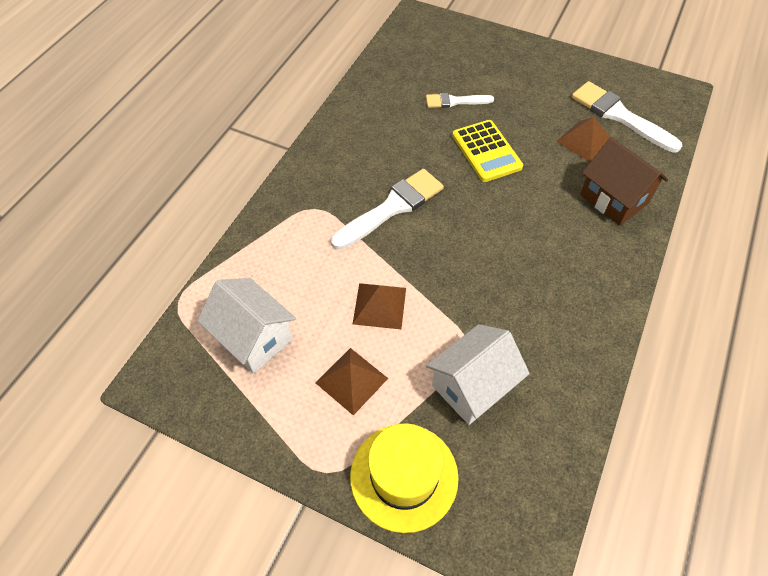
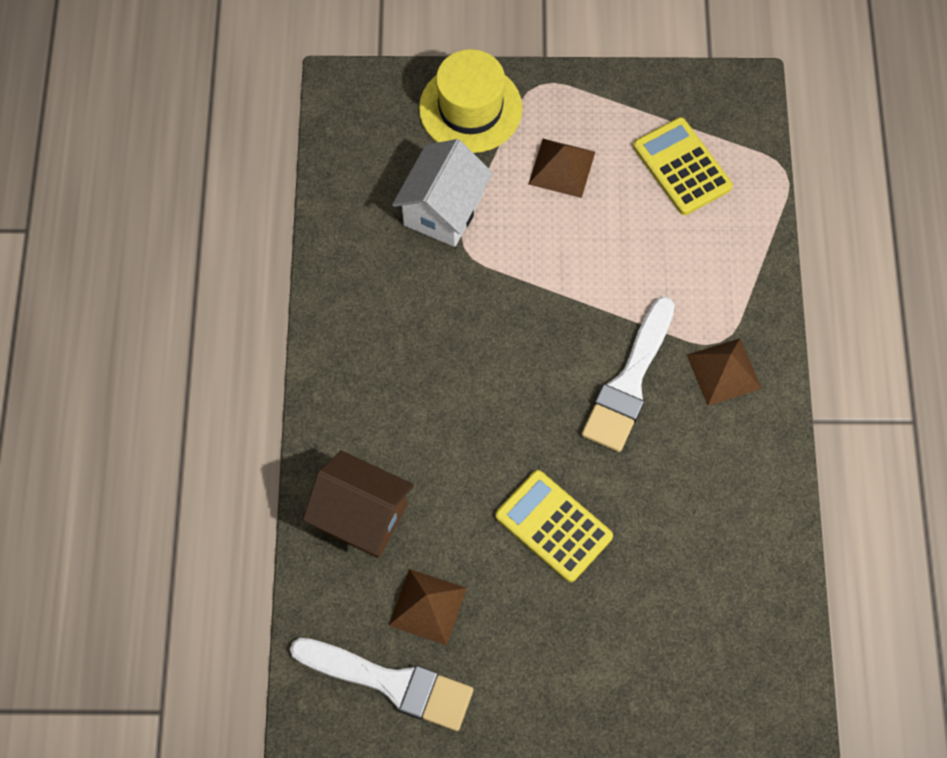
camera: 155 degrees right, 10 degrees up
(253, 338) = (682, 167): white house -> yellow calculator
(379, 305) = (576, 253): brown pyramid -> brown pyramid (724, 371)
(455, 101) = (638, 604): white brush -> none

